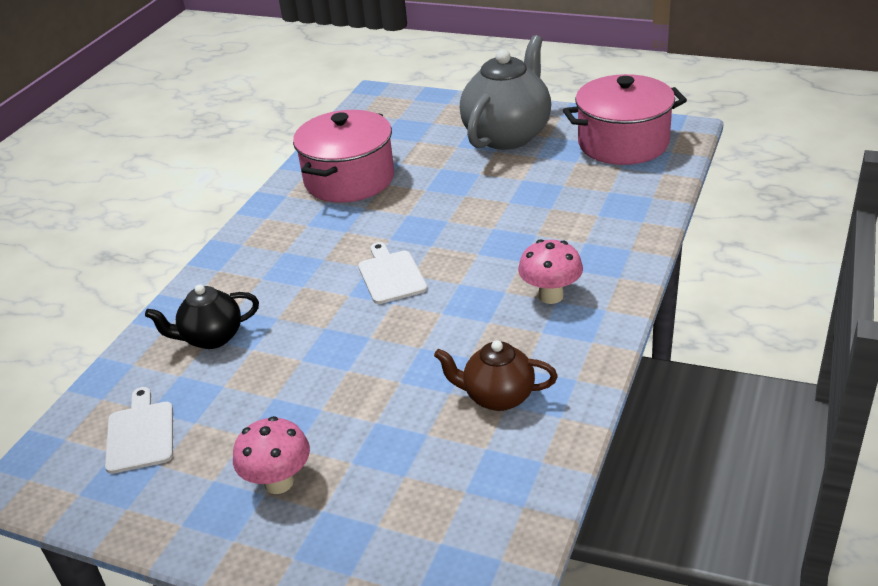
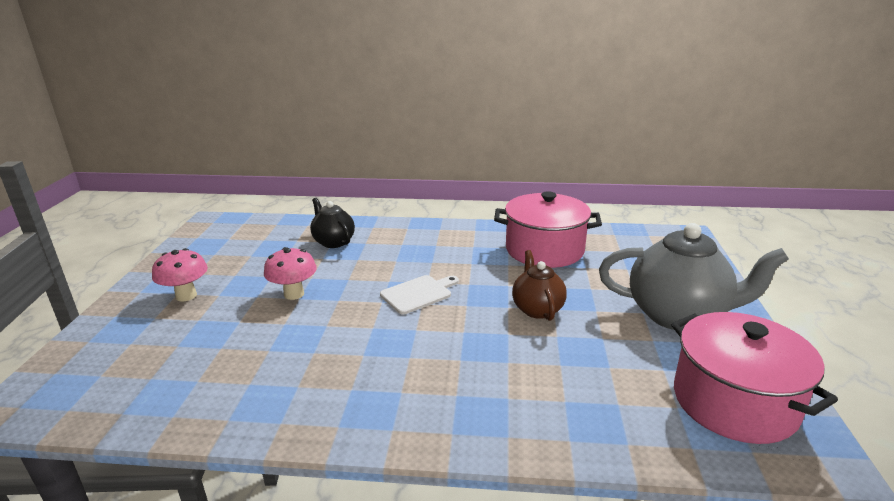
camera: 70 degrees right, 10 degrees down
(140, 434) = (243, 242): white cutting board -> none
(498, 397) = (260, 376): brown teapot -> brown teapot (537, 309)
(551, 296) = (408, 386): pink mushroom -> pink mushroom (294, 294)

